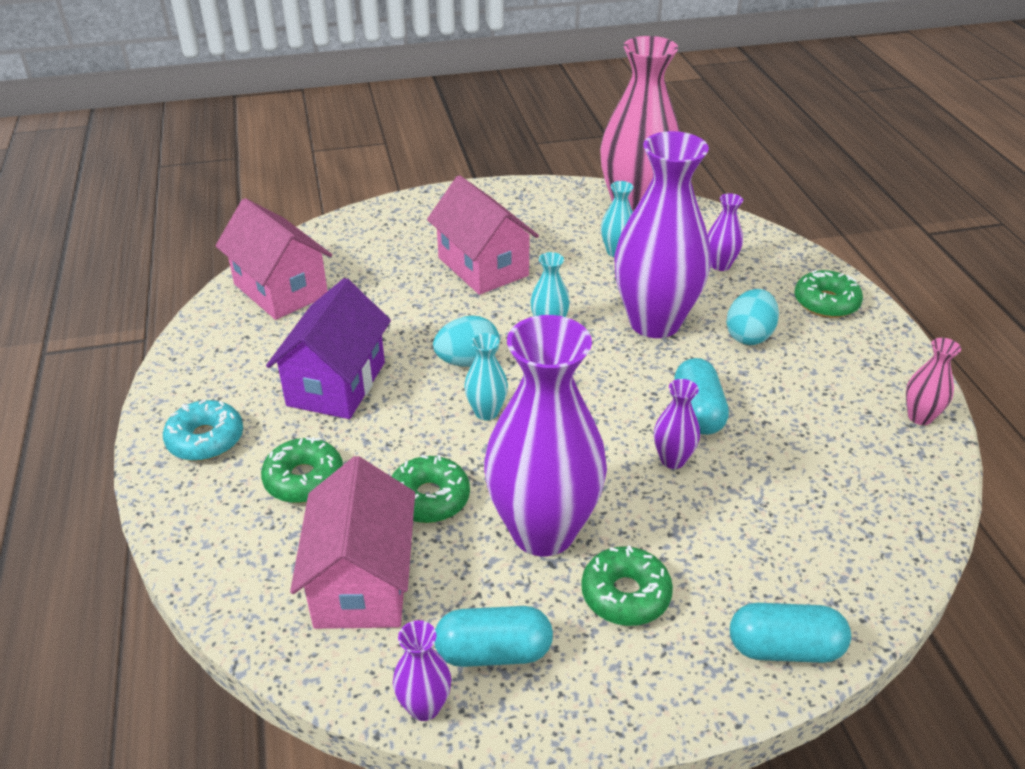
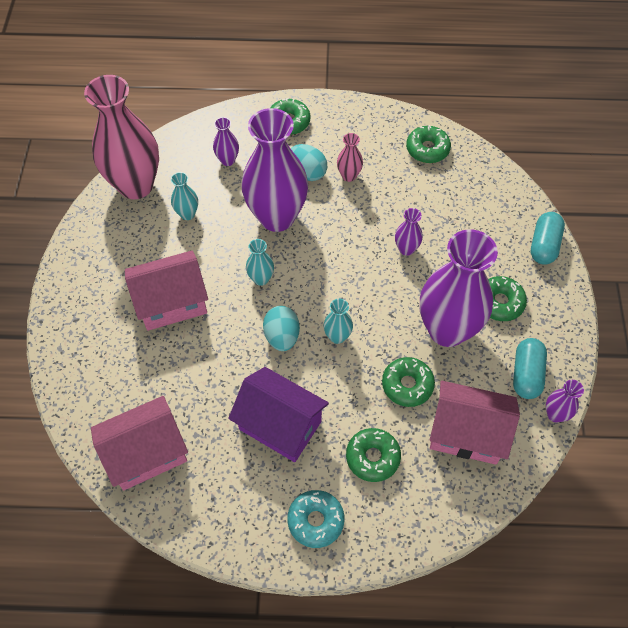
camera: 75 degrees left, 20 degrees up
(698, 411) = (369, 223): turquoise capsule -> none
(889, 455) = (427, 149): none -> green donut
(920, 417) = (402, 123): pink vase -> pink vase (349, 176)

